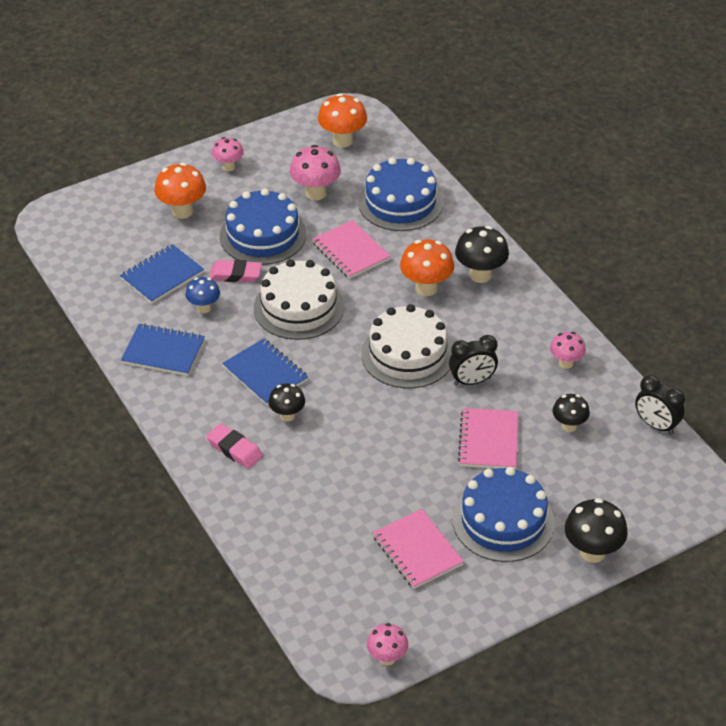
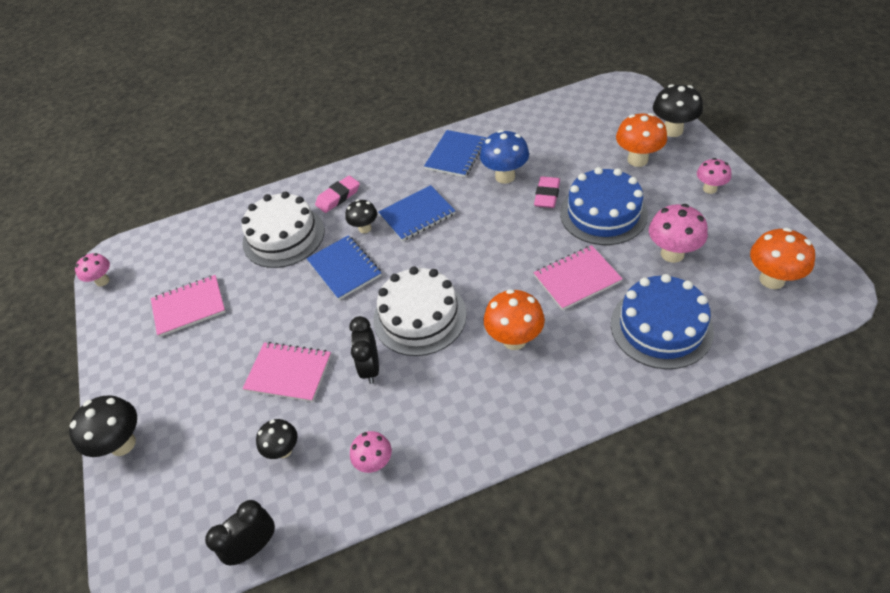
camera: 105 degrees right, 5 degrees up
(162, 276) = (549, 151): blue notebook -> blue notebook (344, 268)
(204, 308) = (505, 176): blue mushroom -> blue mushroom, size x1.58
(298, 307) = (498, 237): white cake -> white cake (283, 236)
(480, 275) = (531, 393): black mushroom -> black mushroom (672, 130)
(503, 521) = (191, 373): blue cake -> none

